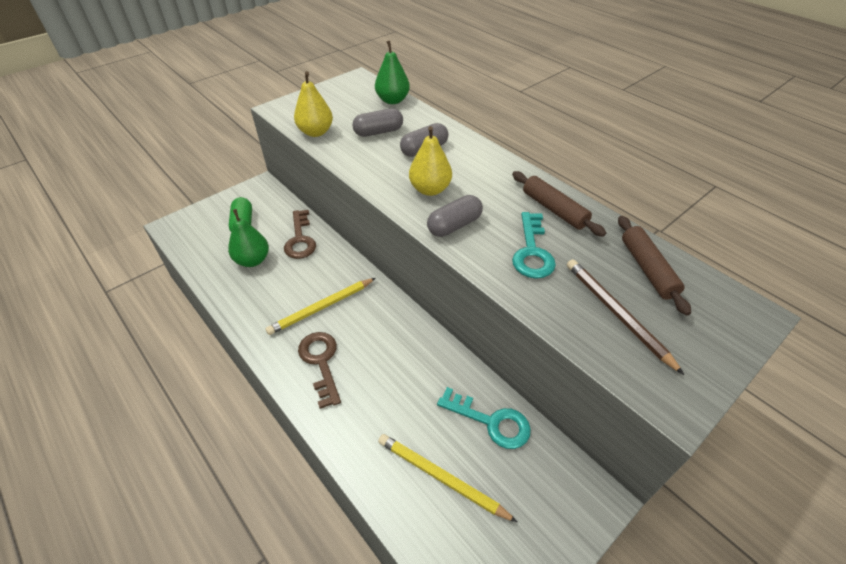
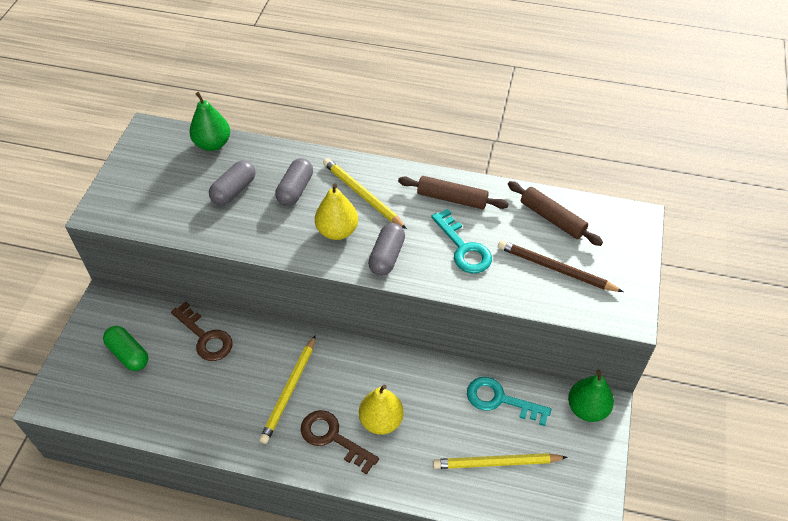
camera: 35 degrees left, 5 degrees up
(253, 260) = (178, 385): green pear -> green pear (587, 408)
(316, 132) = (170, 221): yellow pear -> yellow pear (381, 421)
(475, 174) = (362, 195): none -> yellow pencil
(491, 421) = (500, 400): turquoise key -> turquoise key turned 150 degrees counterclockwise

